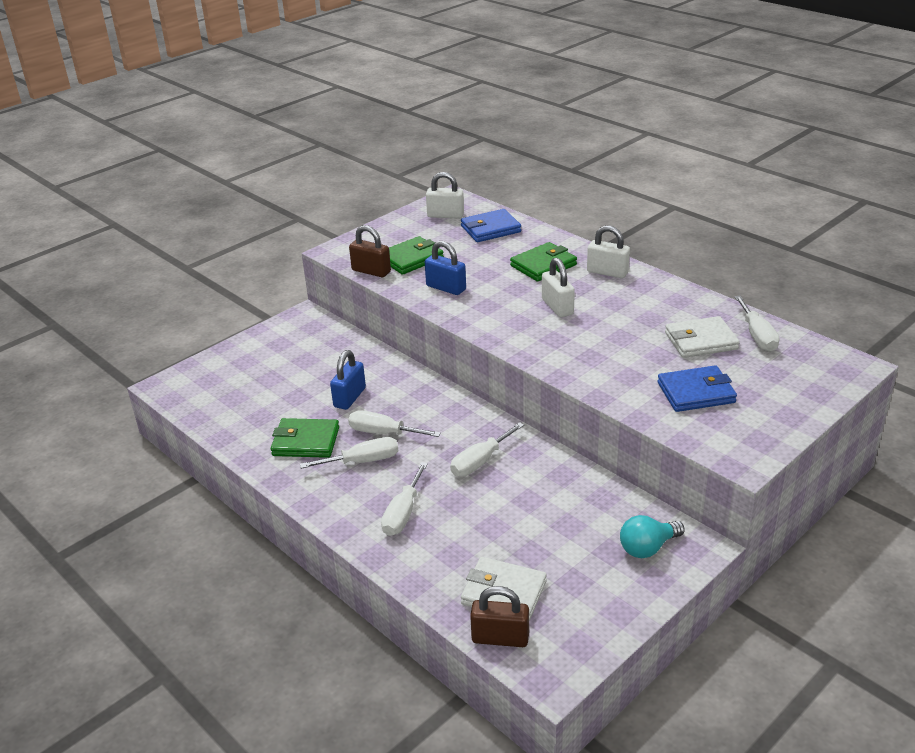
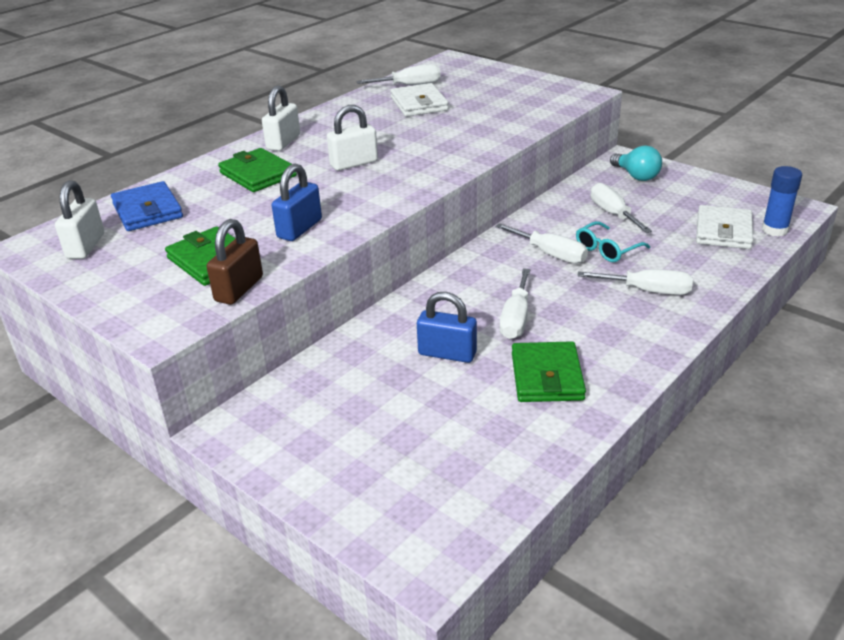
camera: 95 degrees left, 0 degrees up
(363, 461) = (572, 327): white screwdriver -> white screwdriver (613, 214)
(481, 499) = (607, 249): none -> turquoise glasses
(500, 638) = (774, 230): brown padlock -> blue glue stick
(696, 393) = (500, 106): blue wallet -> none

